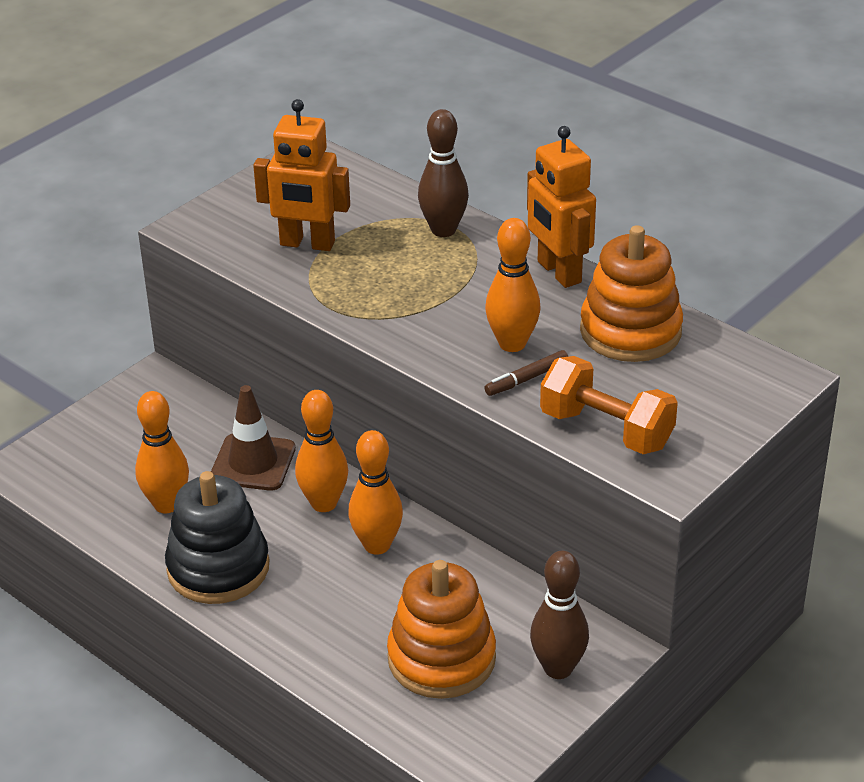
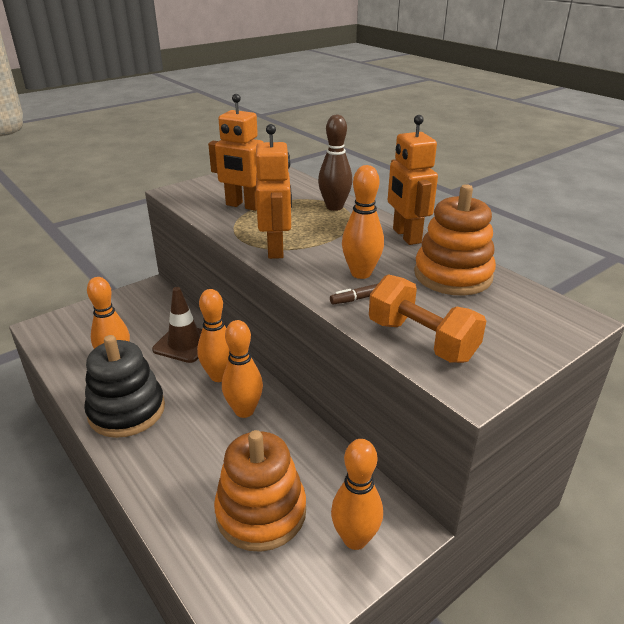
camera: 10 degrees right, 5 degrees down
(386, 318) = (276, 249): none -> orange robot
(558, 668) = (355, 539): brown bowling pin -> orange bowling pin

